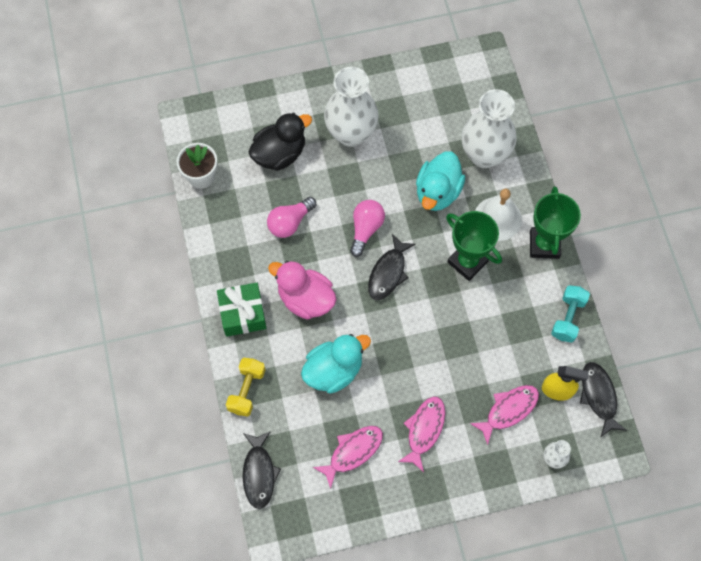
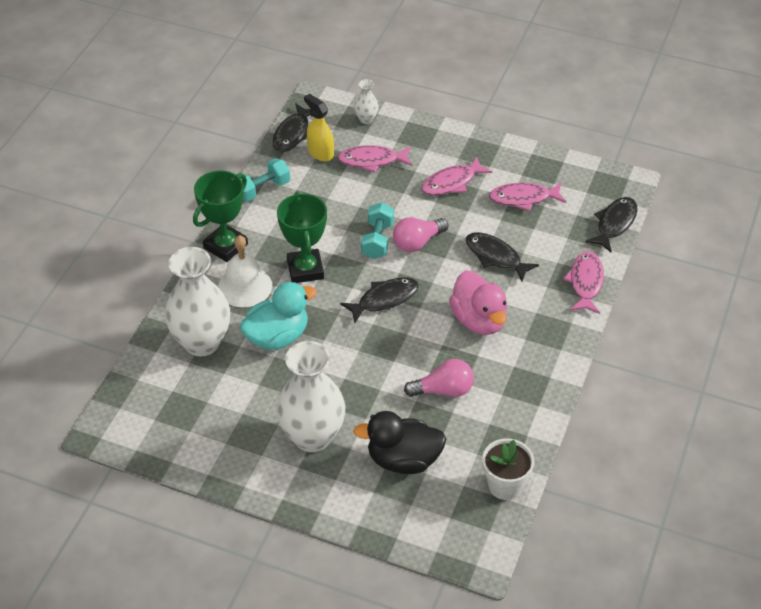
camera: 145 degrees left, 20 degrees down
(242, 314) = (548, 340): green gift -> none
(247, 390) = (585, 282): yellow dumbbell -> pink fish
(334, 370) = (495, 257): turquoise duck -> black fish
(366, 229) = (374, 344): pink light bulb -> pink light bulb (417, 242)
(437, 326) = (377, 240): none -> turquoise dumbbell

